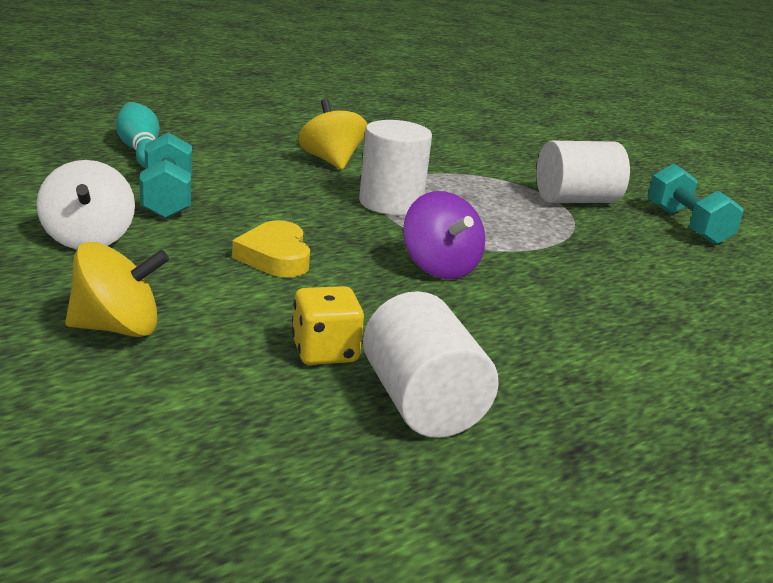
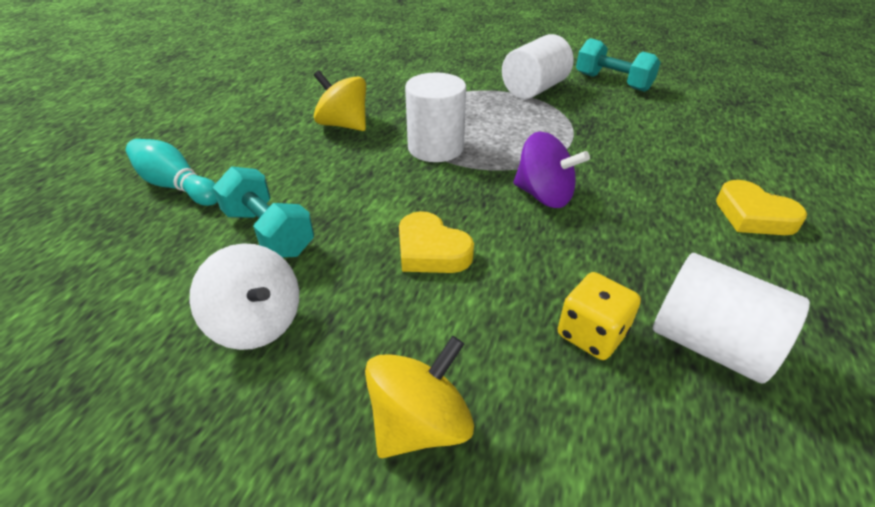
camera: 30 degrees left, 15 degrees up
(649, 365) = (753, 215): none -> yellow heart

